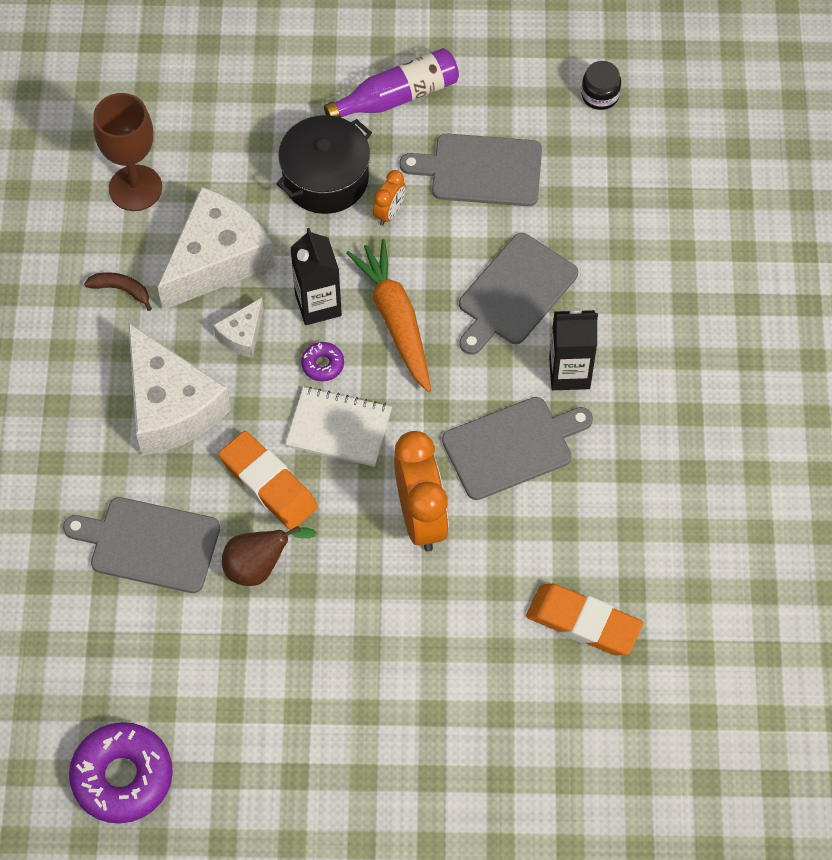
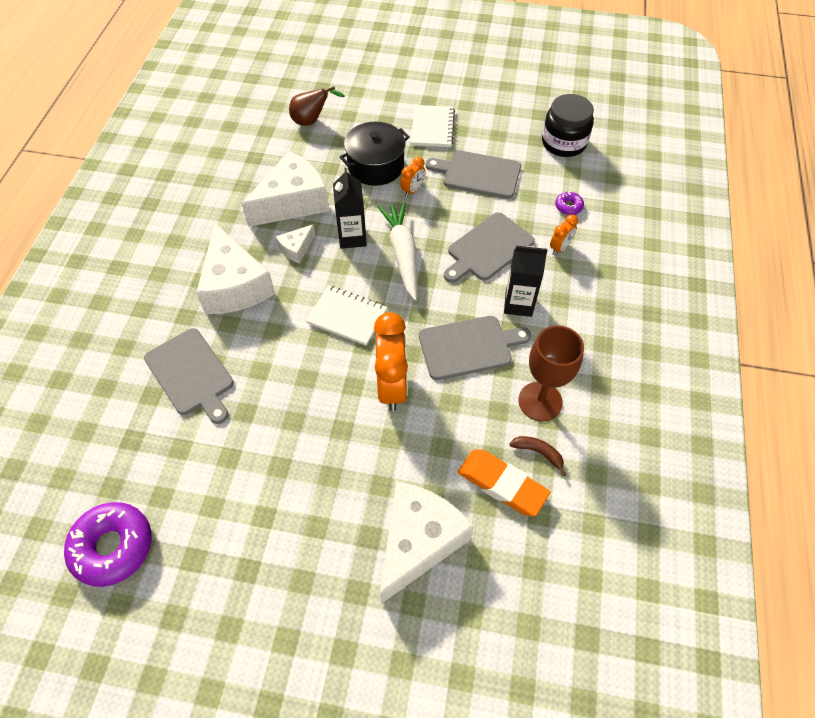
camera: 10 degrees right, 5 degrees down
(121, 290) = (225, 211): brown banana -> brown banana (538, 453)
(135, 188) = (253, 156): brown goblet -> brown goblet (540, 401)
(149, 544) = (191, 374): grey cutting board -> grey cutting board turned 150 degrees counterclockwise
(259, 567) = (265, 402): brown pear -> brown pear (312, 121)
(268, 484) = (287, 346): orange eraser -> none
(322, 364) = (346, 274): purple donut -> purple donut (568, 206)
(395, 320) = (402, 253): orange carrot -> white carrot
(398, 96) = (432, 128): purple bottle -> white notebook
(493, 708) = (418, 542): none -> white cheese
(600, 95) = (563, 143): black jar -> black jar, size x1.82
(615, 276) = (560, 248): none -> orange clock

